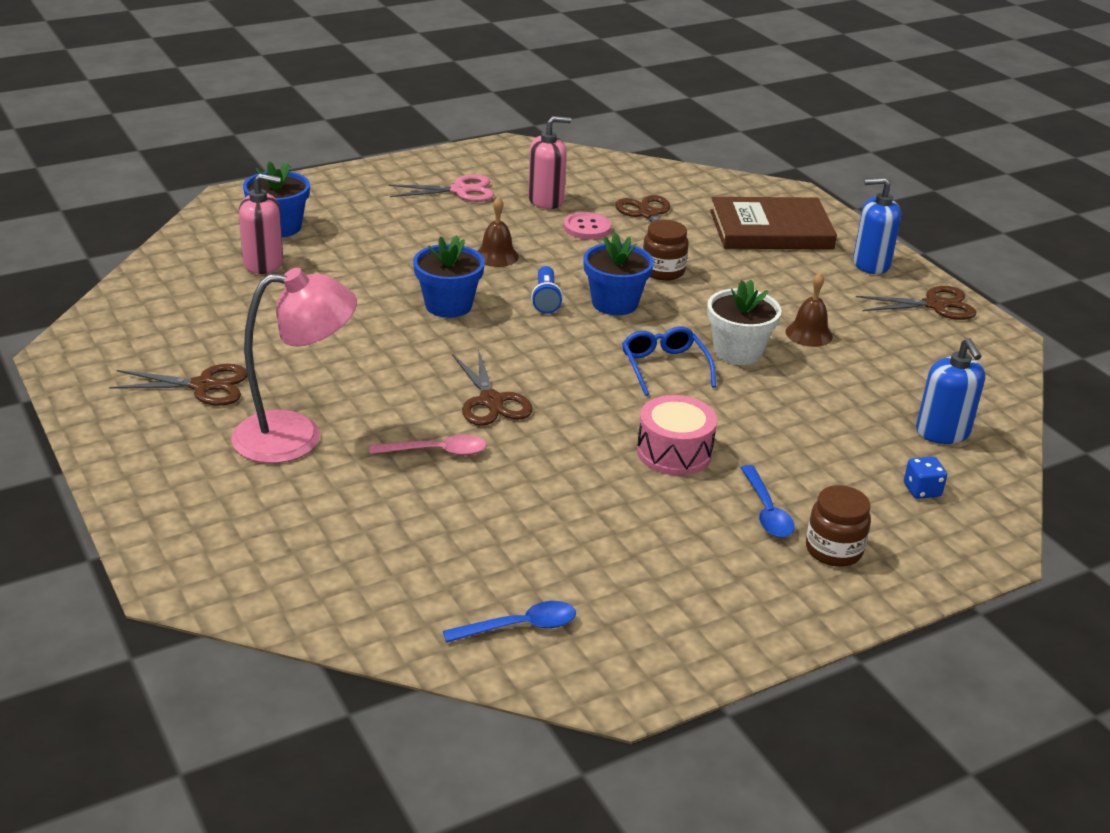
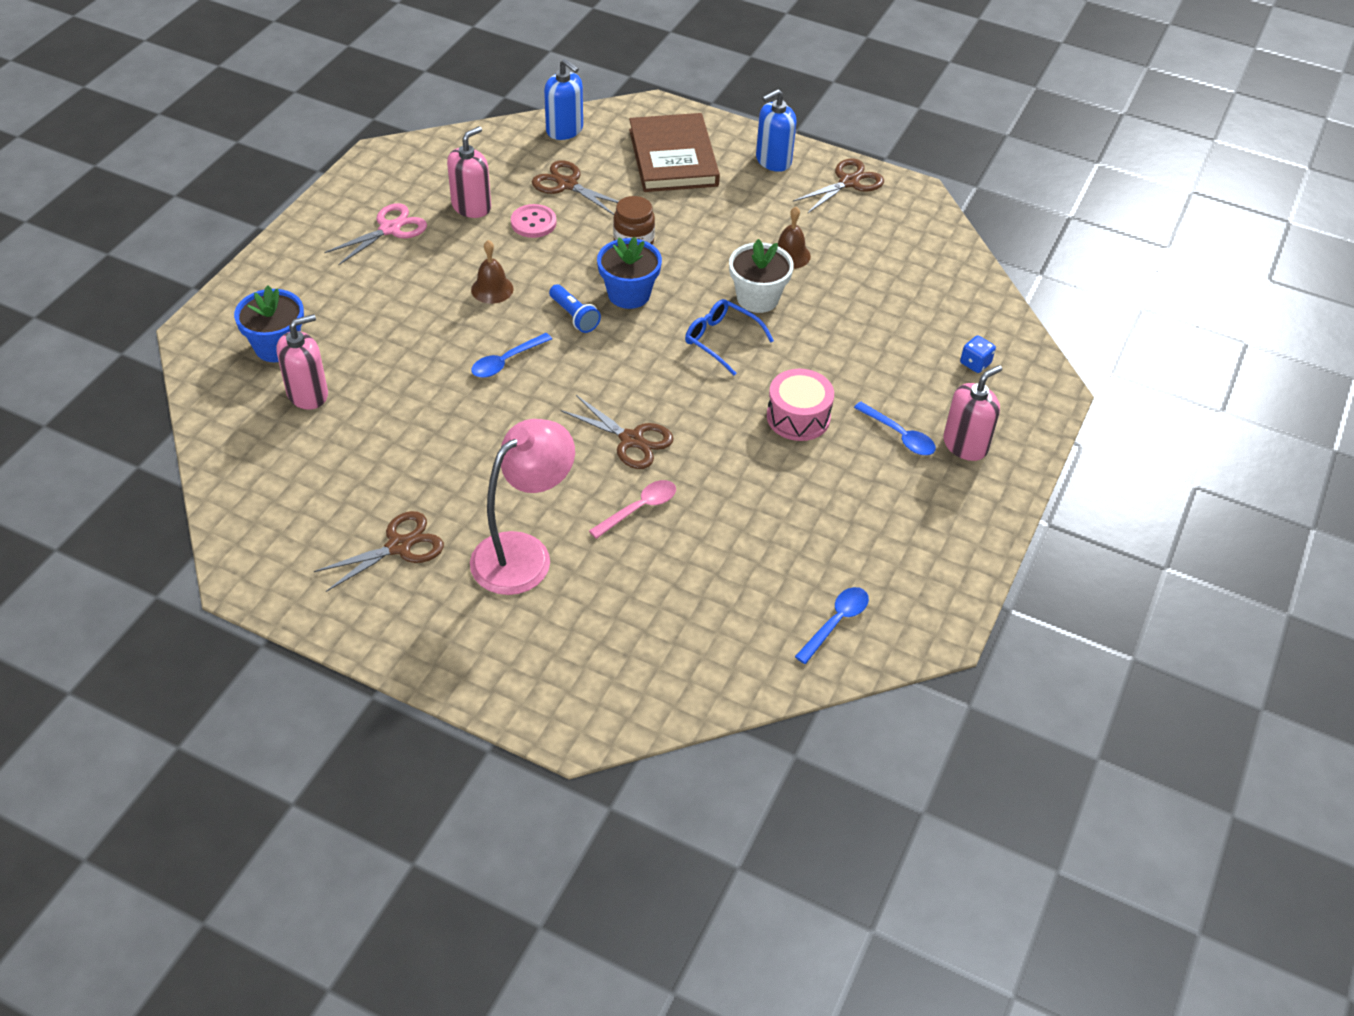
camera: 35 degrees left, 15 degrees up
(448, 305) = (506, 361): blue flower pot -> blue spoon
(771, 230) = (673, 157): brown book -> brown book turned 60 degrees counterclockwise
(833, 550) = (965, 445): brown jar -> pink soap dispenser
(942, 432) = (947, 304): blue soap dispenser -> blue soap dispenser (564, 130)

